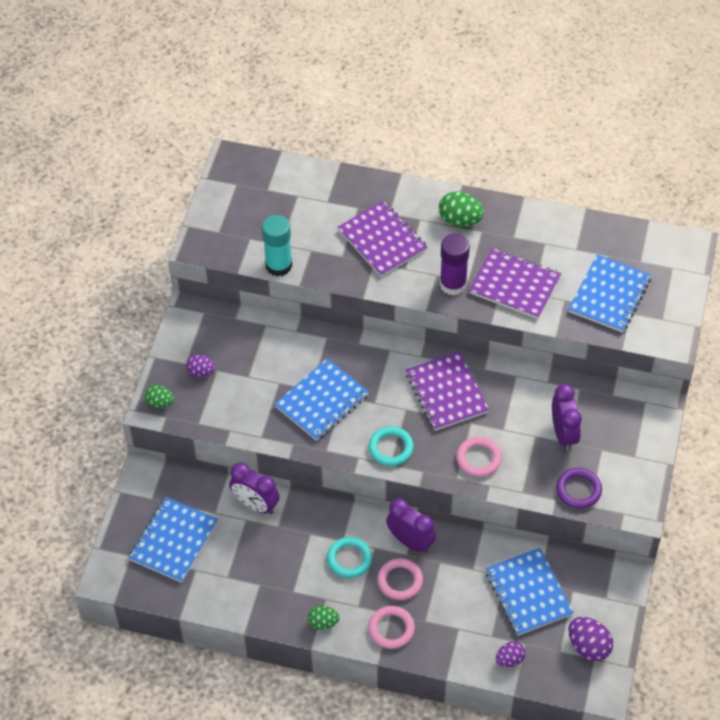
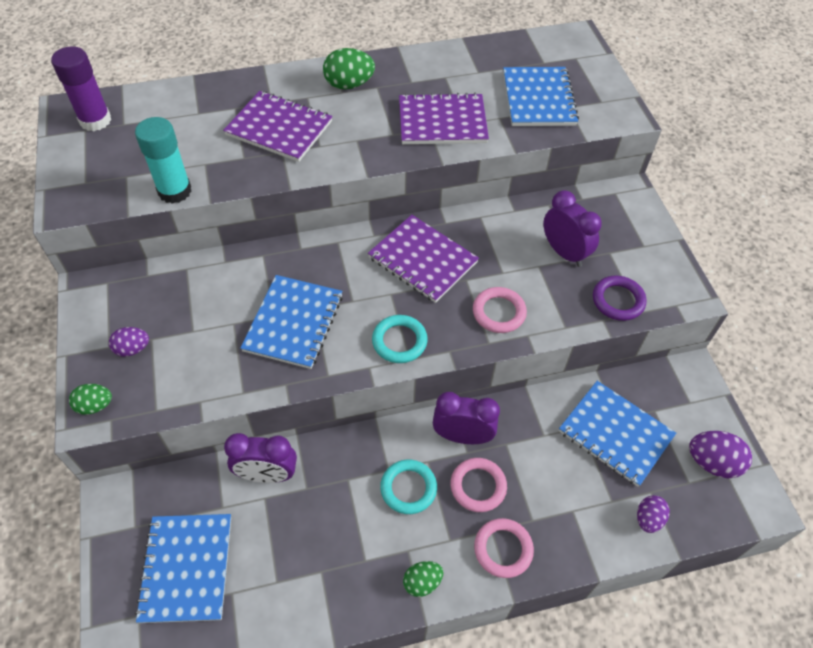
camera: 30 degrees left, 0 degrees up
(453, 284) = (379, 142): purple glue stick -> purple glue stick (95, 120)

